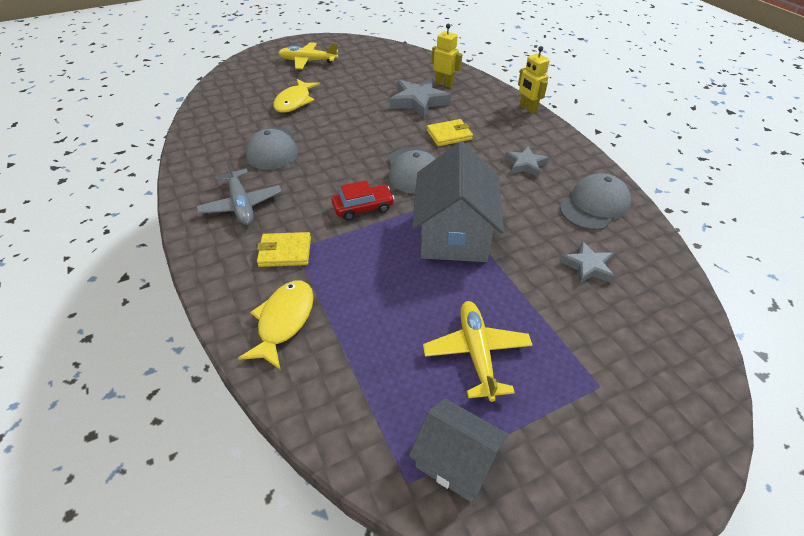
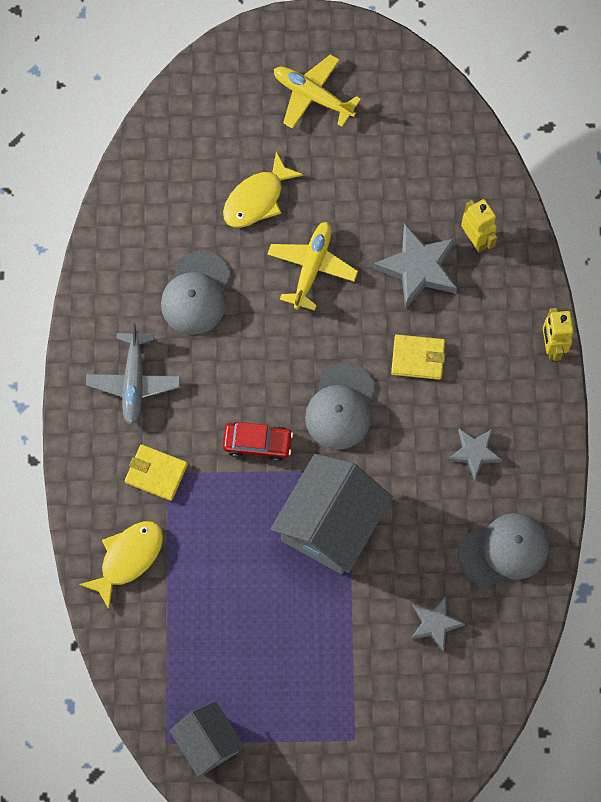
camera: 25 degrees right, 25 degrees up
(476, 352) = (274, 665): yellow plane -> yellow plane (312, 267)

